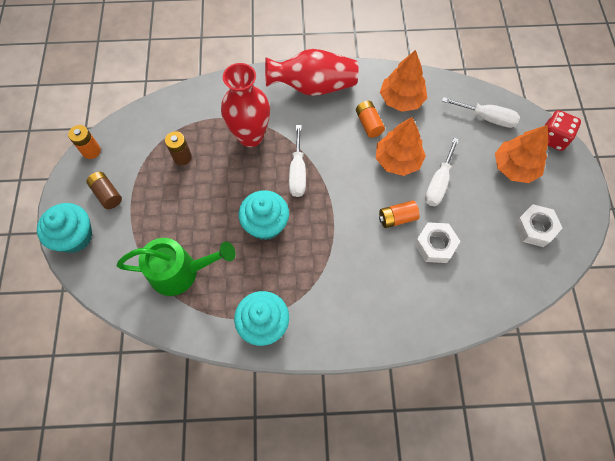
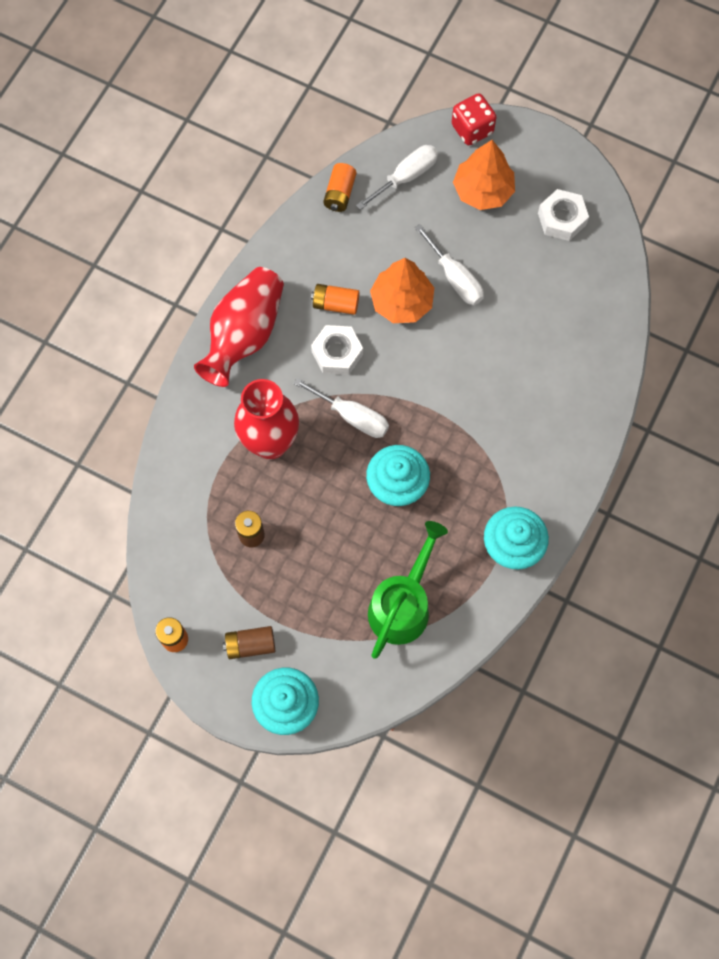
camera: 60 degrees left, 5 degrees up
(397, 218) = (471, 345): orange battery -> orange battery (340, 193)
(401, 99) = (325, 250): orange tree -> none
(435, 245) = (524, 326): white nut -> white nut (337, 353)

